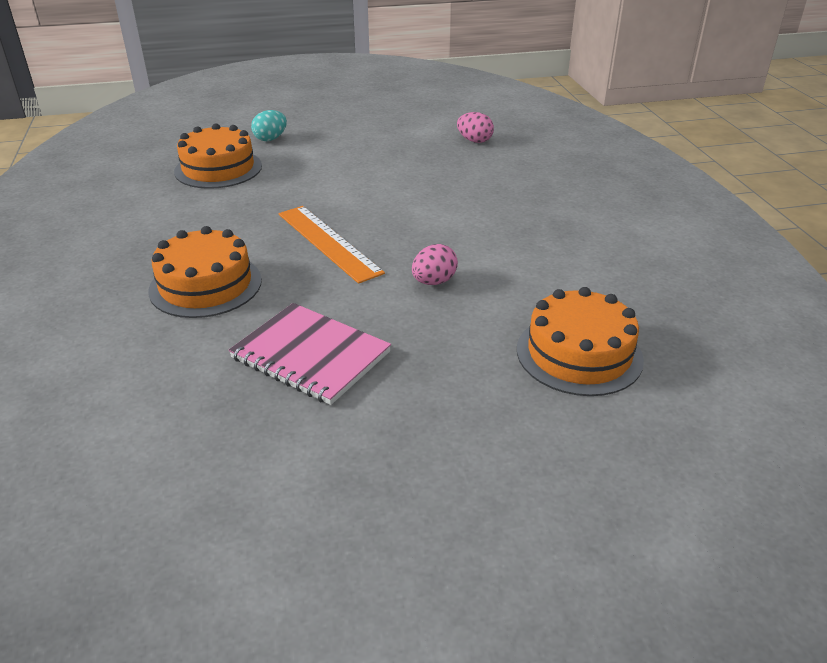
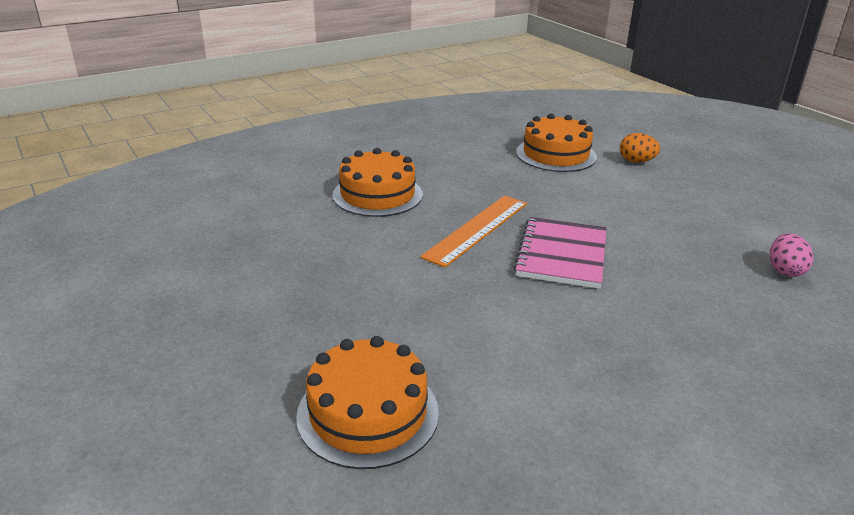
camera: 70 degrees right, 5 degrees down
(270, 139) = (636, 161): turquoise egg -> orange egg
(310, 355) = (306, 258): pink notebook -> pink notebook (561, 255)
(434, 282) = (448, 297): pink egg -> none

